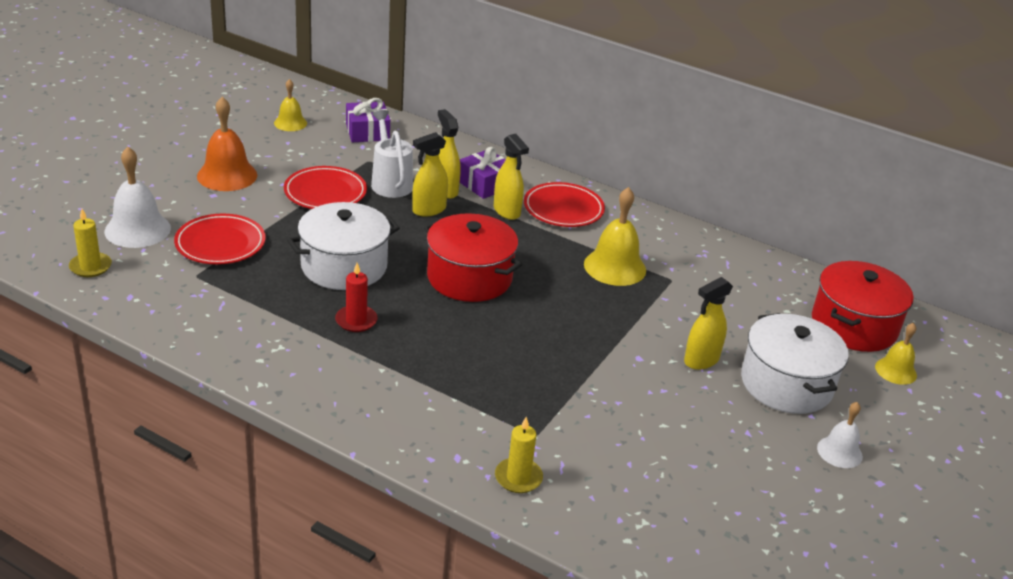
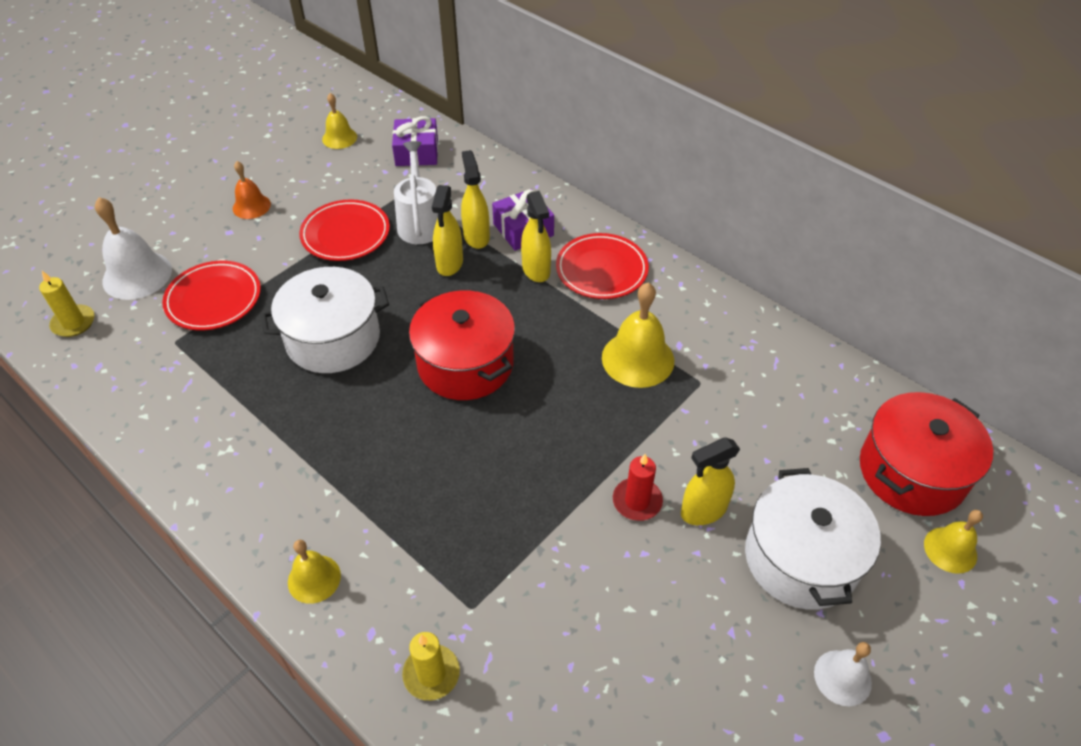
camera: 15 degrees right, 15 degrees up
(227, 175) = (251, 206): orange bell -> orange bell, size x0.60
(356, 321) = (321, 418): red candle -> red candle (637, 501)
(394, 426) = (314, 578): none -> yellow bell
(428, 210) = (449, 264): yellow spray bottle -> yellow spray bottle turned 60 degrees counterclockwise

